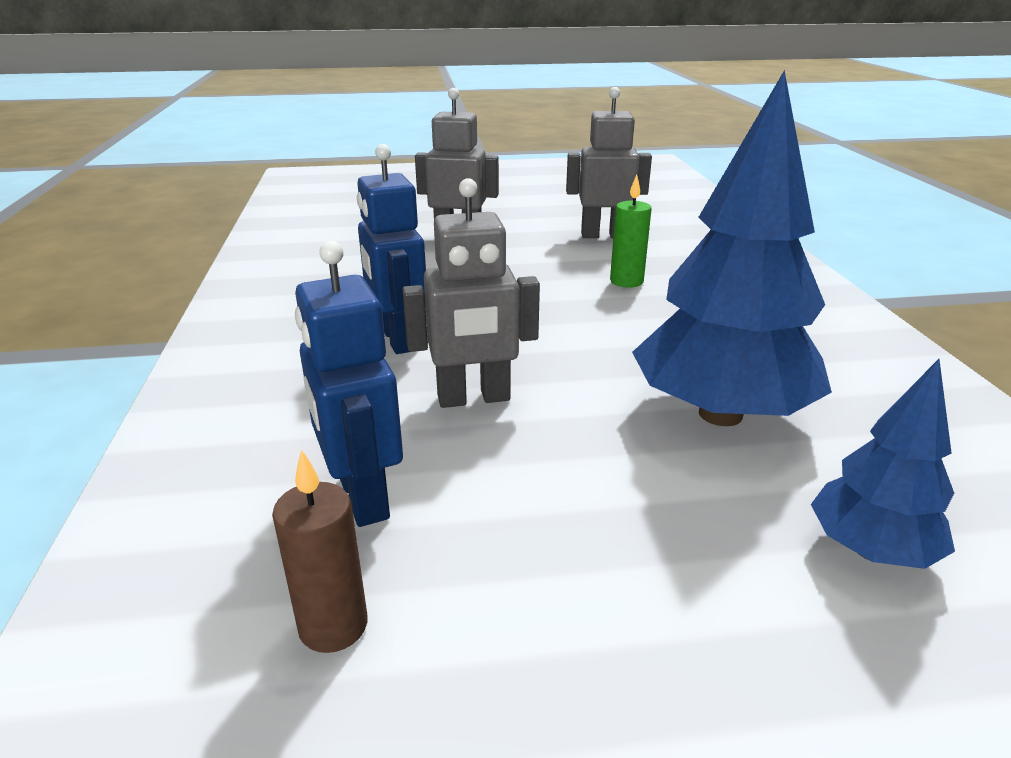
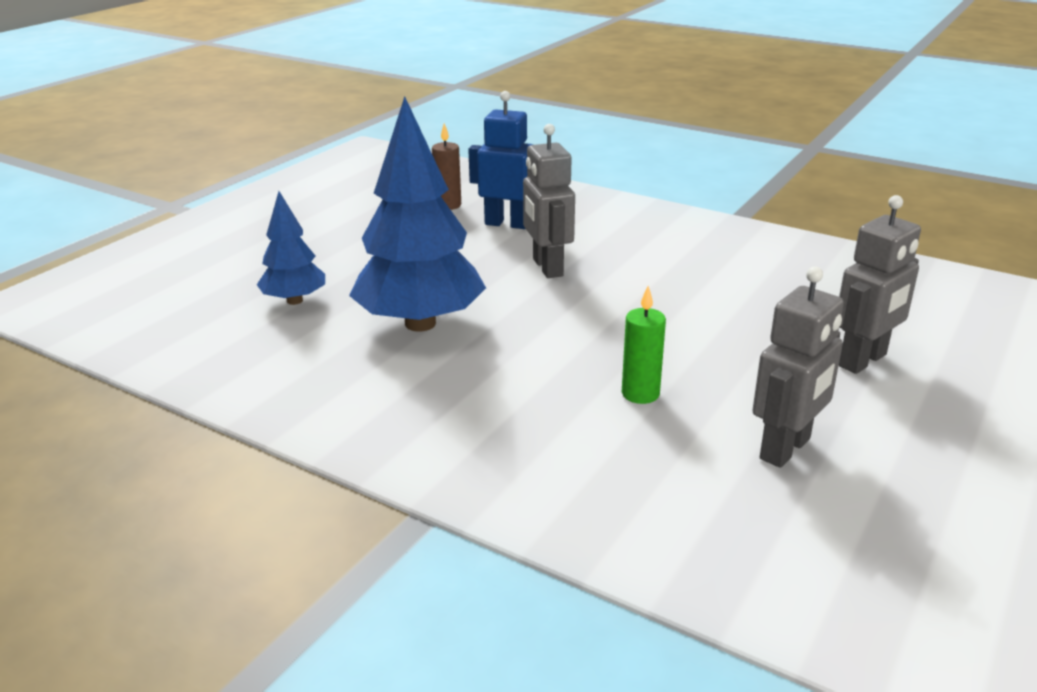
camera: 130 degrees right, 0 degrees up
(398, 339) = (652, 270): blue robot -> none
(474, 398) = (547, 267): grey robot -> grey robot turned 45 degrees counterclockwise

